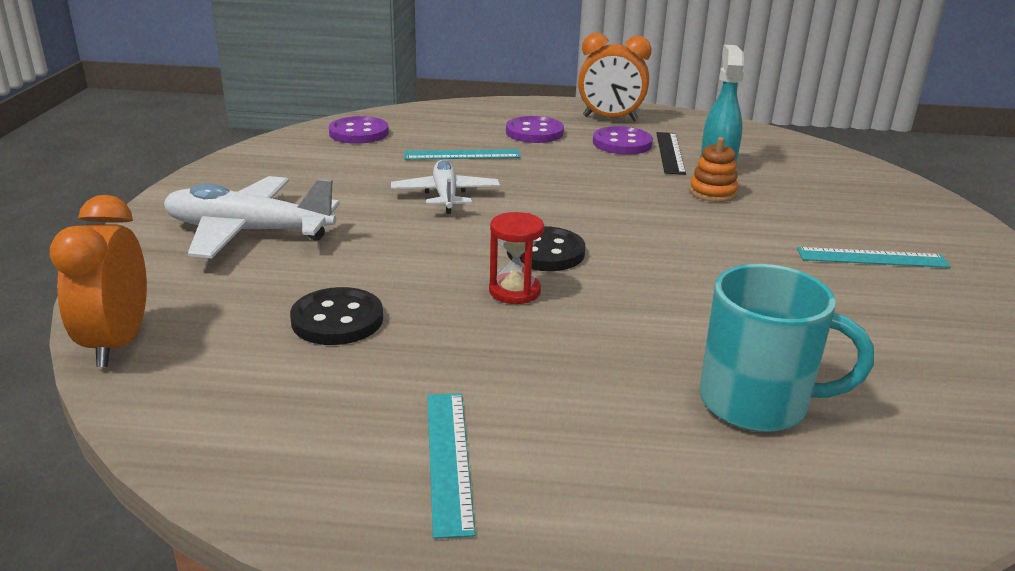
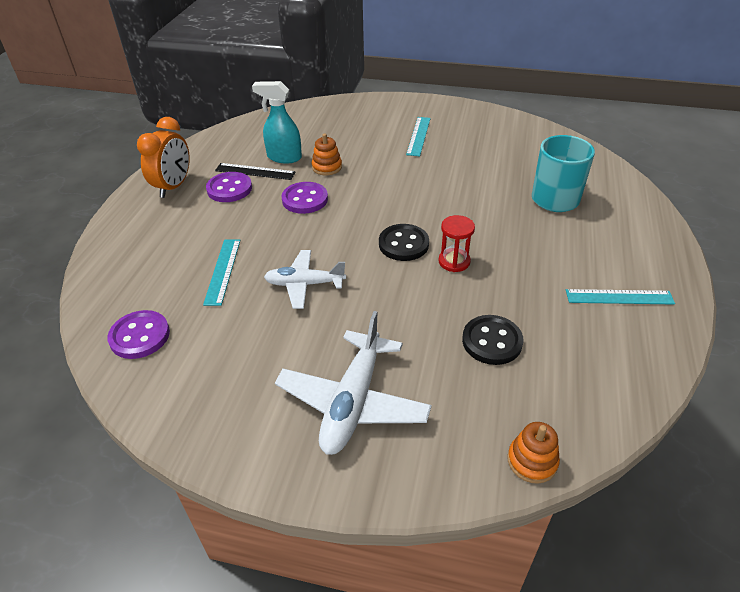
camera: 80 degrees left, 15 degrees up
(117, 343) = (532, 461): orange clock -> orange stacking toy
(534, 132) = (187, 228): purple button -> purple button (305, 199)

